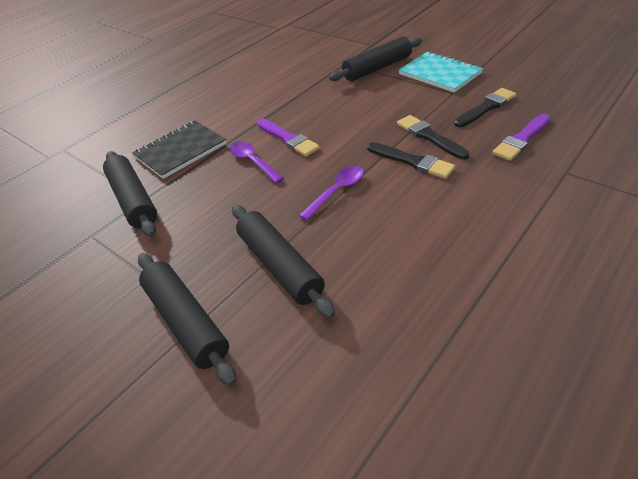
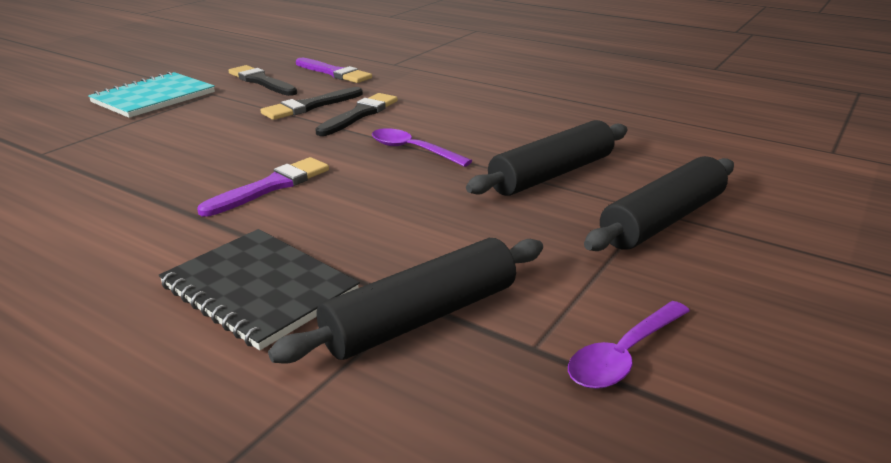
camera: 100 degrees left, 15 degrees down
(253, 162) = (327, 209): purple spoon -> purple spoon (624, 355)
(377, 68) = (91, 131): black rolling pin -> none

